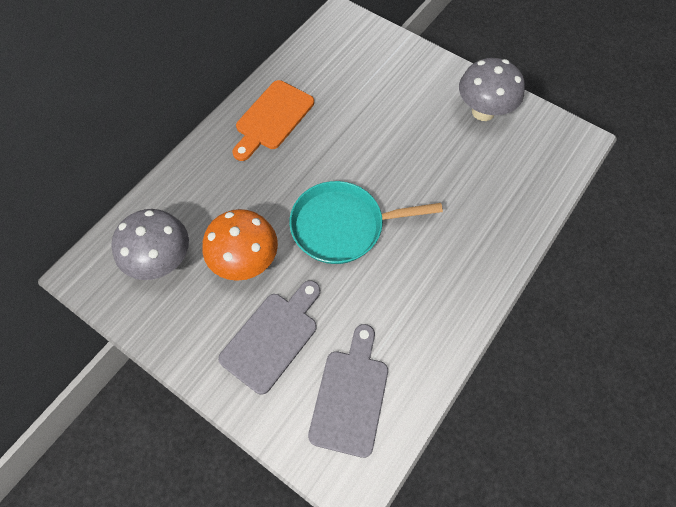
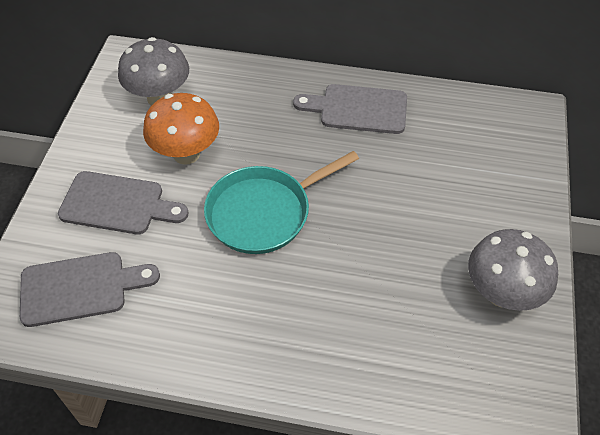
camera: 65 degrees right, 10 degrees down
(272, 118) = (358, 109): orange cutting board -> grey cutting board
(342, 226) = (263, 213): turquoise pan -> turquoise pan turned 90 degrees counterclockwise

